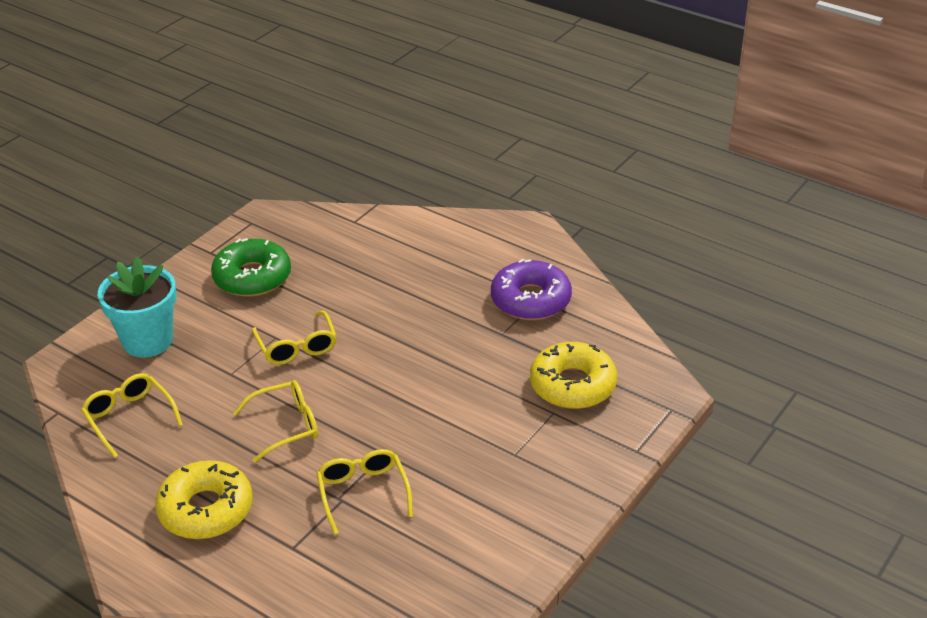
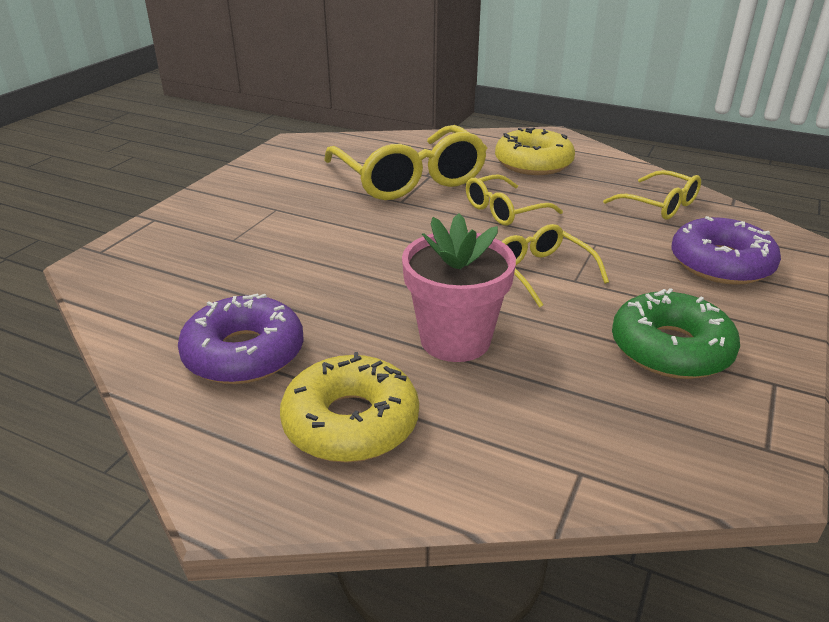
camera: 170 degrees right, 5 degrees down
(147, 341) = (721, 264): turquoise flower pot -> purple donut
(363, 493) = (409, 179): yellow glasses -> yellow glasses, size x1.87
(388, 296) = (455, 340): none -> pink flower pot
(572, 385) = (205, 262): yellow donut -> yellow donut (351, 422)

